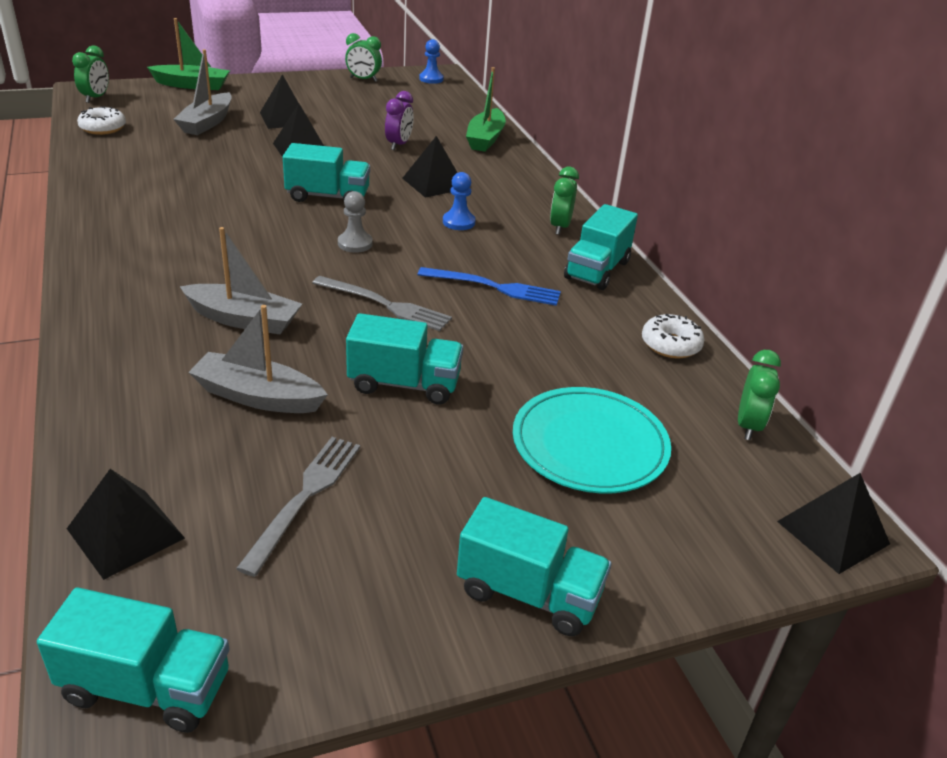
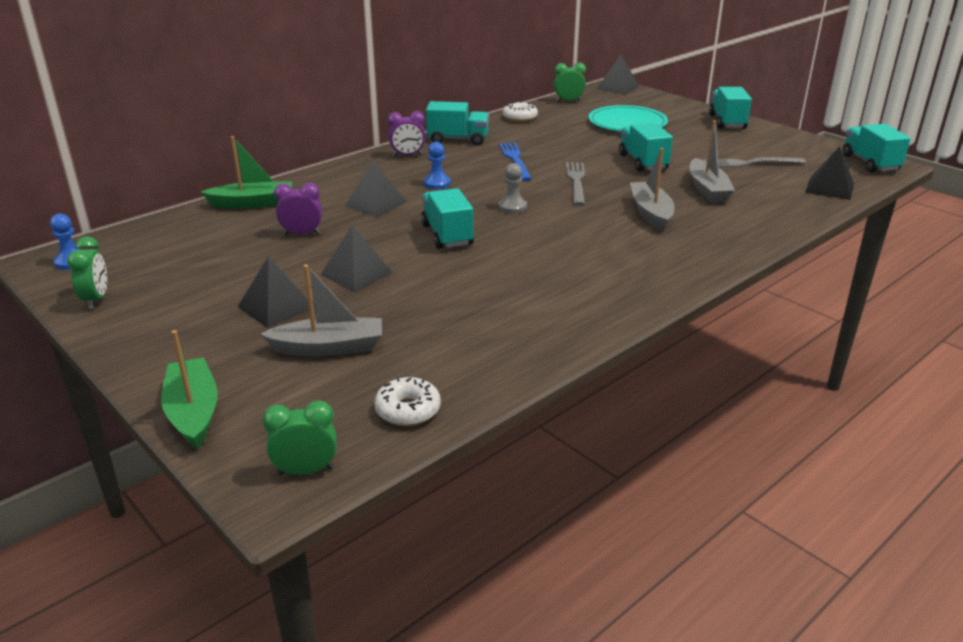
camera: 110 degrees left, 5 degrees down
(560, 227) = (407, 155): green clock -> purple clock

